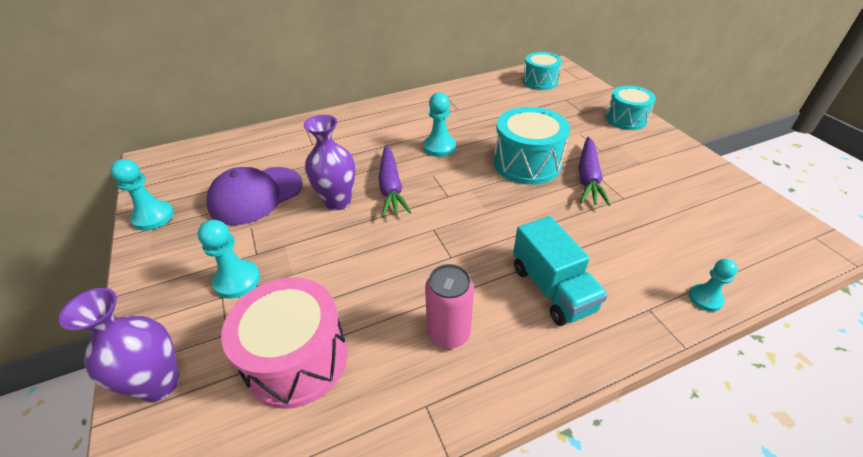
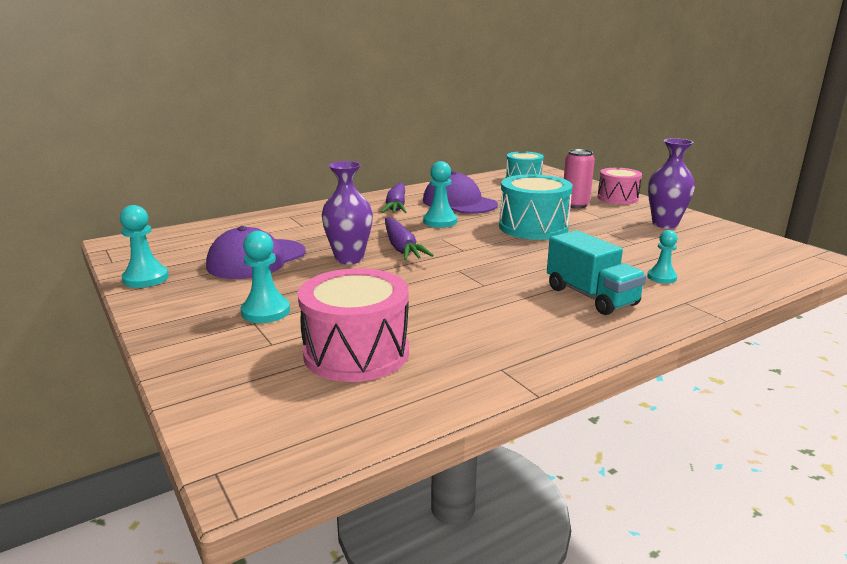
camera: 10 degrees left, 20 degrees down
(159, 384) = (215, 378): purple vase -> purple vase (665, 224)
(448, 333) = (503, 327): pink can -> pink can (575, 205)
(466, 117) = (459, 202): none -> purple cap
(588, 177) = (596, 233): purple carrot -> purple carrot (396, 206)
(626, 119) = (617, 198): turquoise drum -> pink drum
(705, 298) = (732, 293): turquoise pawn -> turquoise pawn (661, 277)

